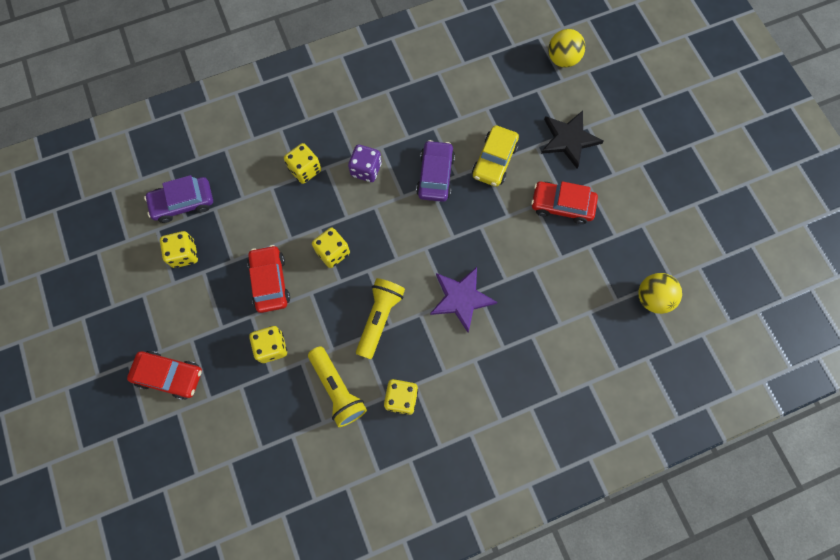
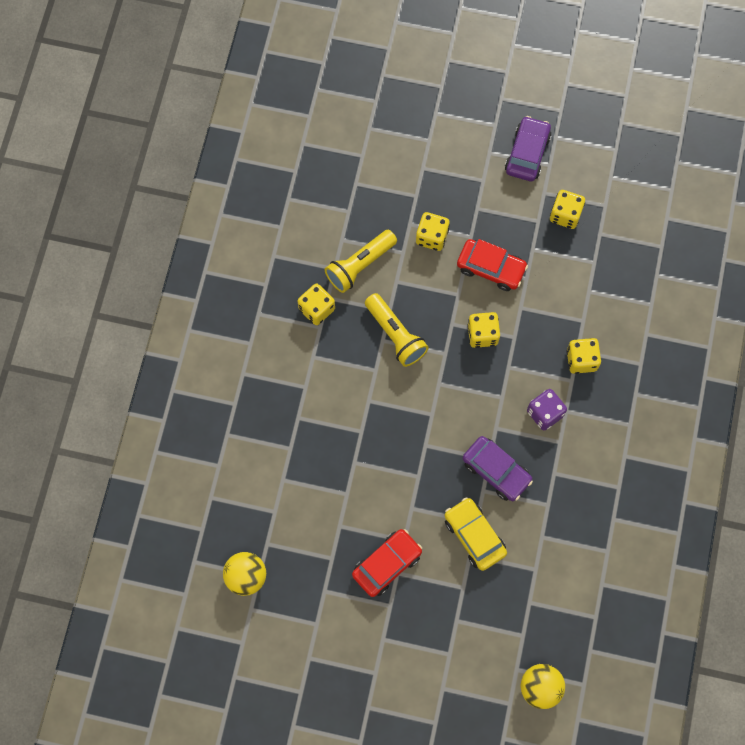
camera: 125 degrees right, 0 degrees up
(169, 376) = (463, 149): red car -> none
(183, 203) = (617, 240): purple car -> purple car (527, 153)
(337, 389) = (360, 265): yellow flashlight -> yellow flashlight turned 45 degrees counterclockwise
(461, 298) = (364, 413): purple star -> none
(569, 139) = (448, 623): black star -> none

